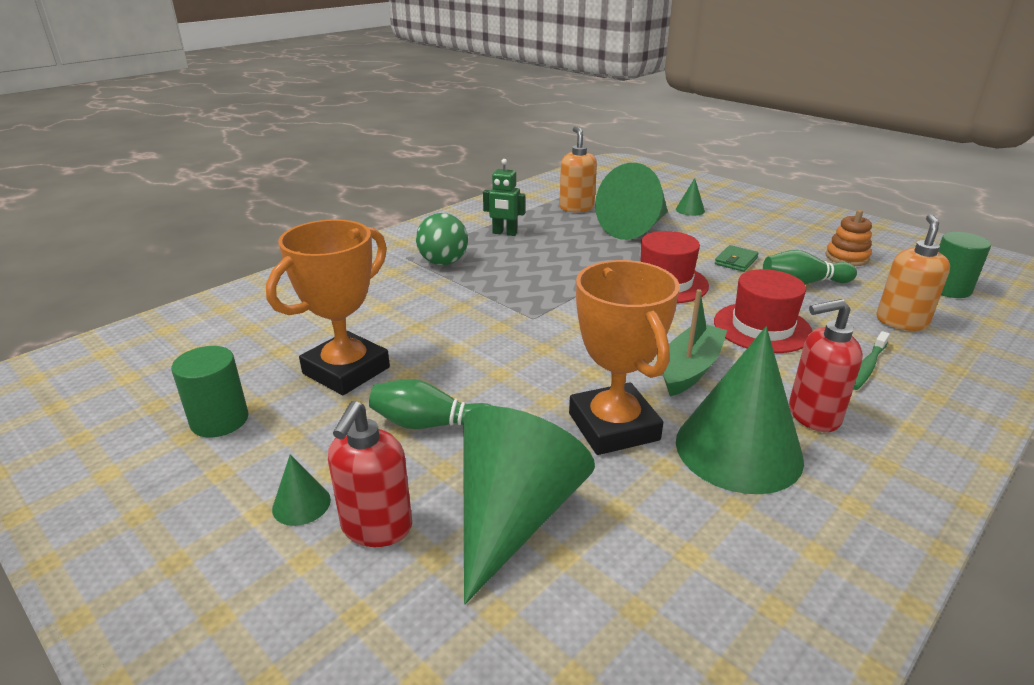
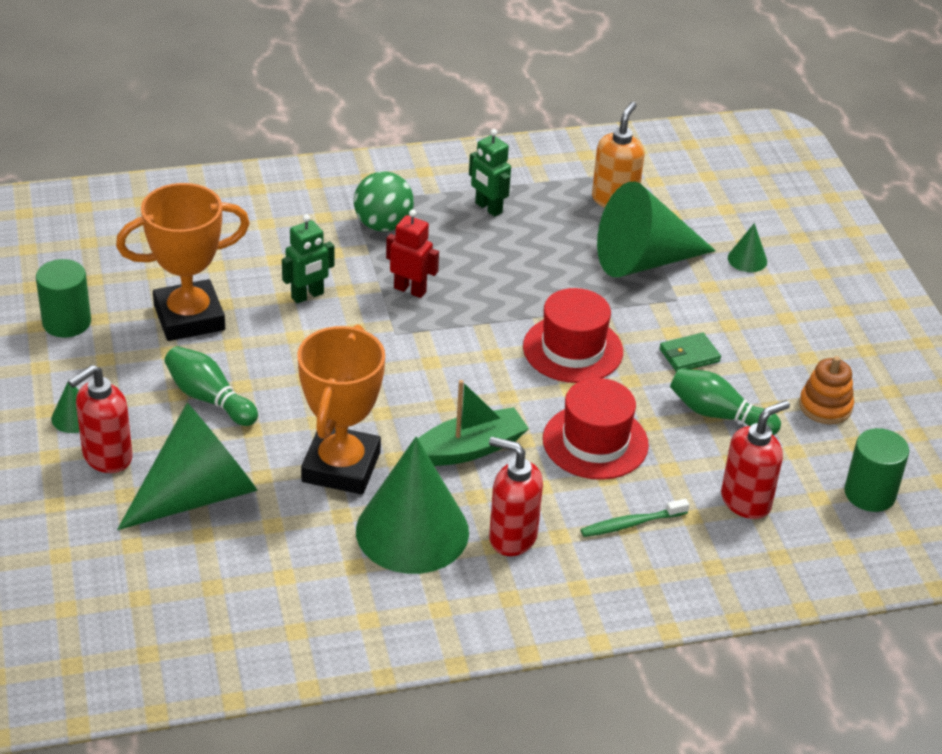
camera: 30 degrees right, 10 degrees up
(435, 320) = (307, 296): none -> green robot
(510, 290) = (410, 290): none -> red robot
(901, 322) = (746, 501): orange soap dispenser -> red soap dispenser

